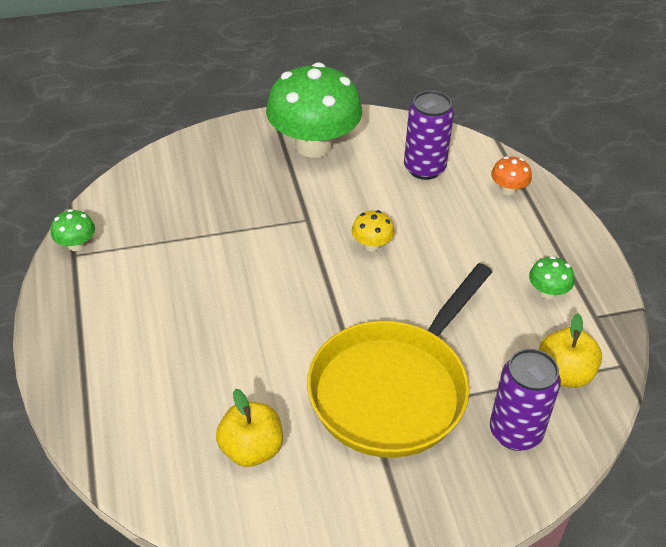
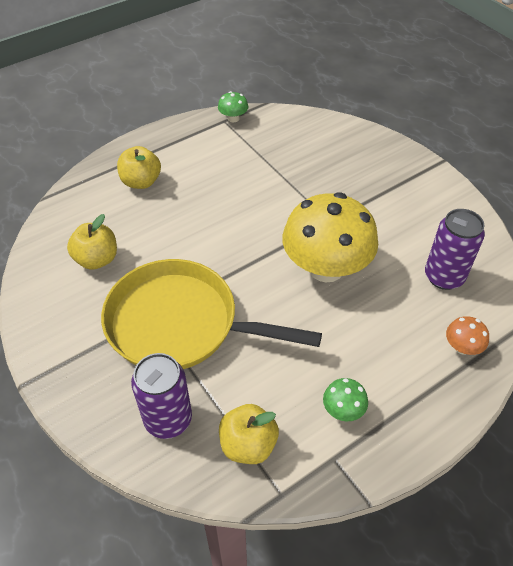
camera: 70 degrees right, 5 degrees up
(134, 370) = (141, 182): none -> yellow apple
(313, 145) = (417, 198): green mushroom -> none
(372, 245) = (326, 267): yellow mushroom -> yellow mushroom, size x2.43

